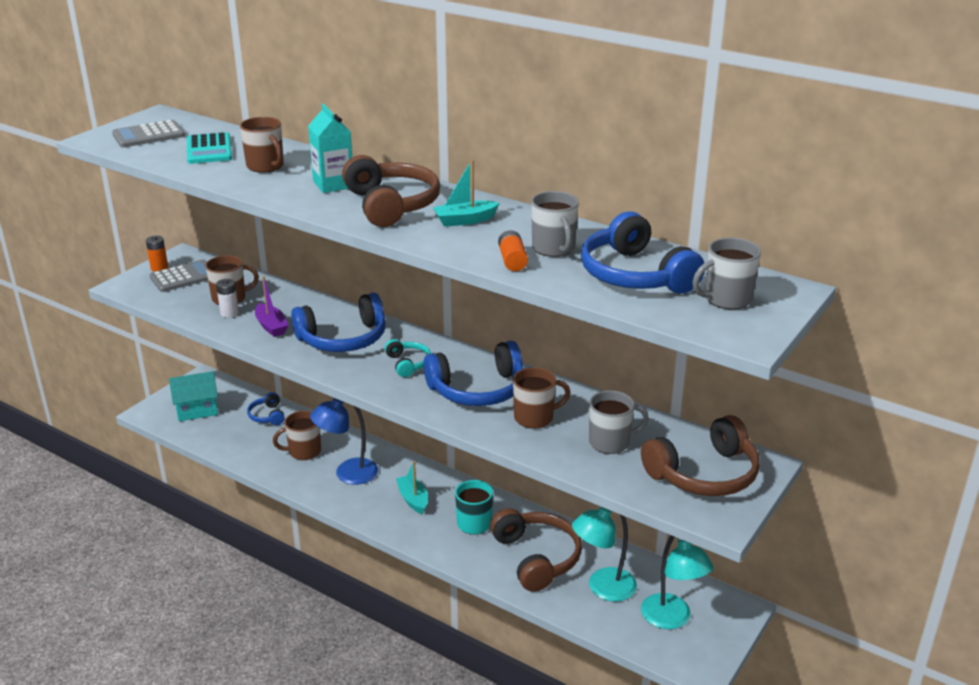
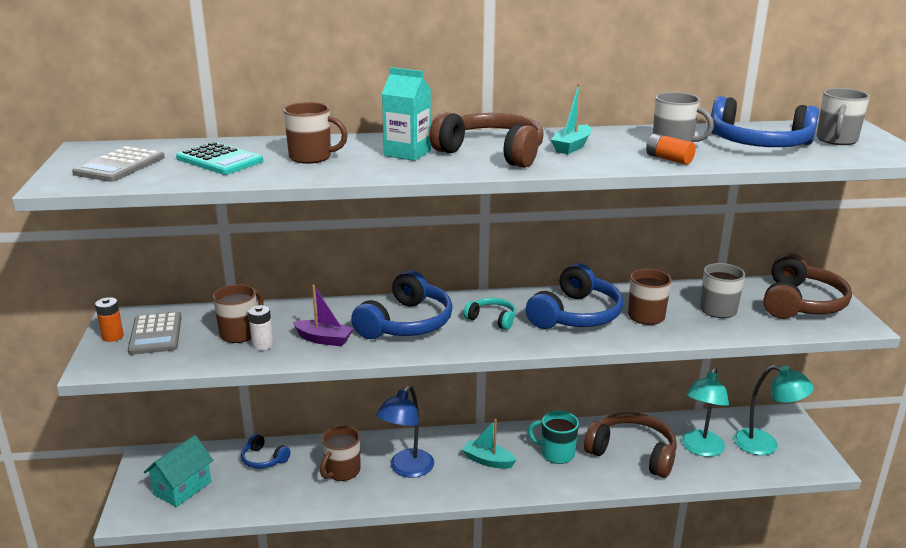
camera: 40 degrees left, 5 degrees down
(183, 277) = (155, 334): grey calculator -> grey calculator turned 150 degrees clockwise

